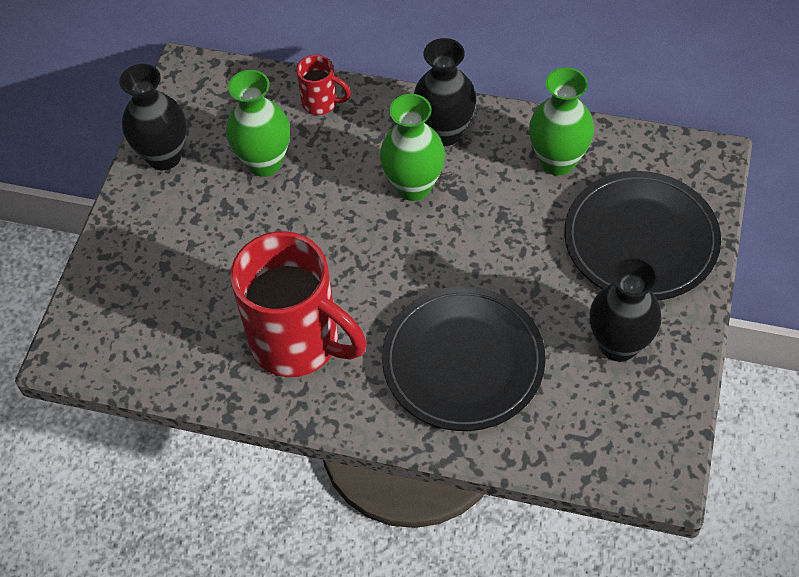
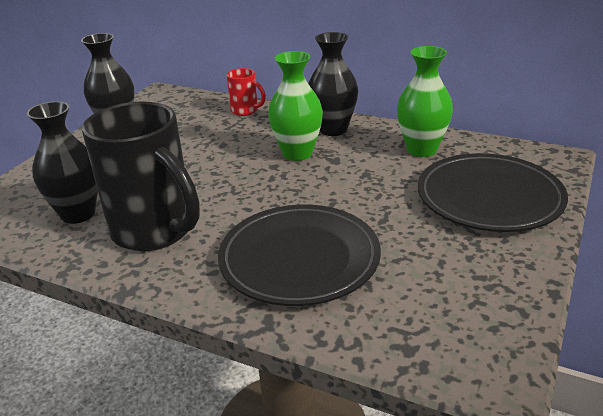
camera: 10 degrees right, 25 degrees down
(264, 162) = (188, 134): green vase -> none
(299, 343) = (156, 231): red mug -> black mug
(618, 345) = (458, 263): black vase -> black vase (78, 214)

